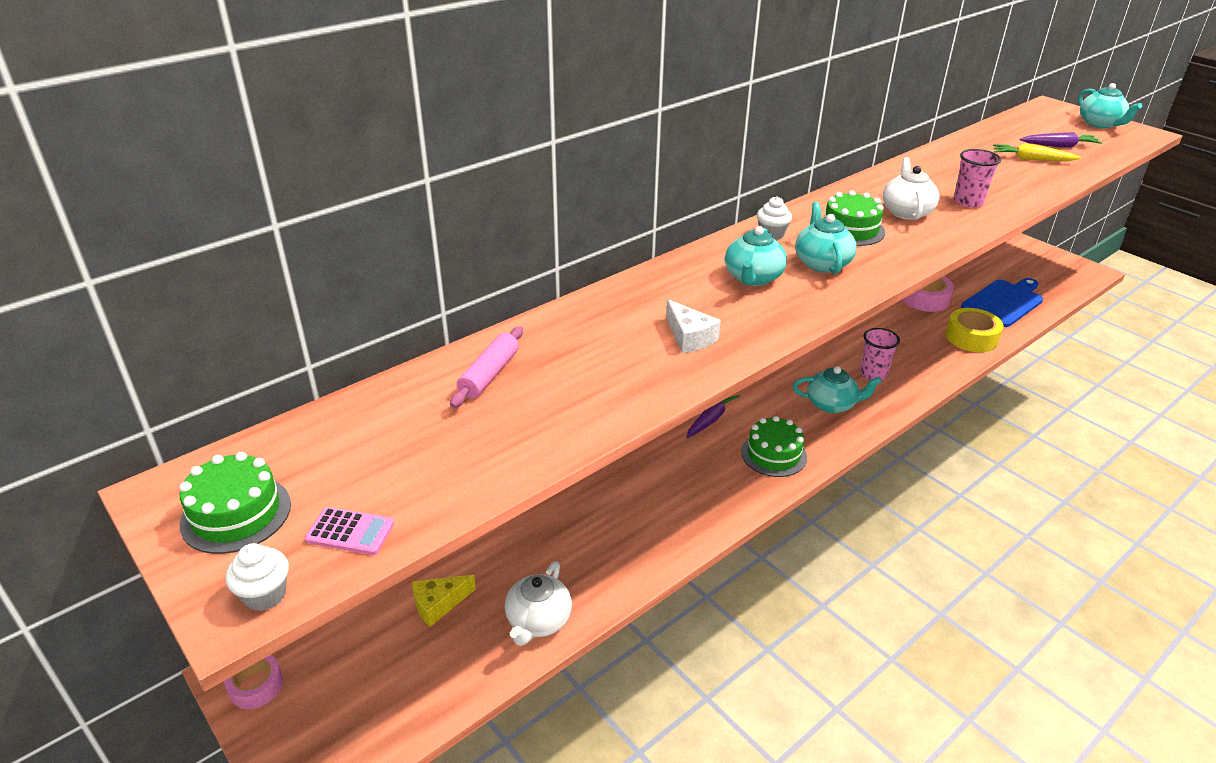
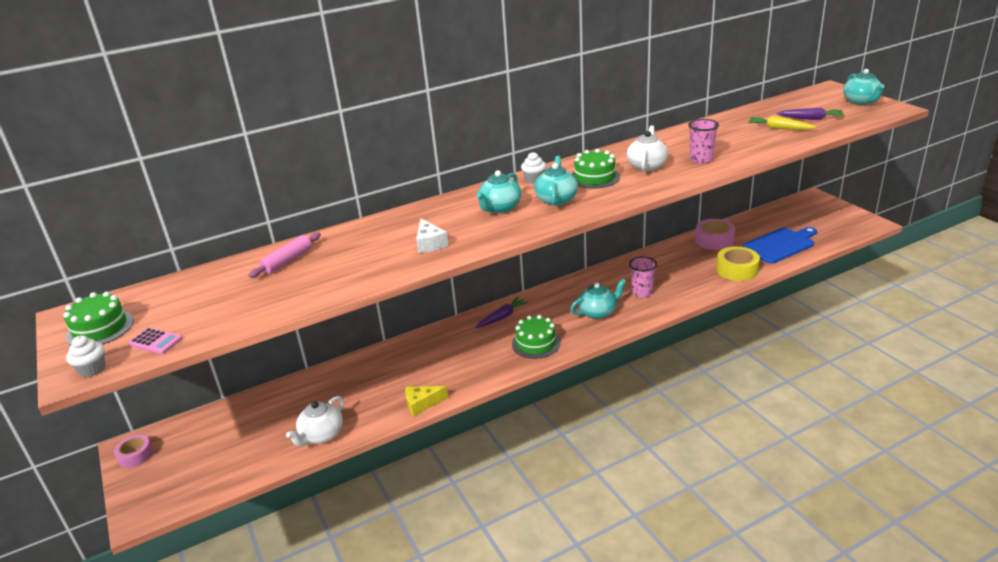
camera: 15 degrees right, 5 degrees down
(438, 604) = (263, 419): yellow cheese -> yellow cheese (422, 404)
(832, 404) = (598, 312): turquoise teapot -> turquoise teapot turned 45 degrees counterclockwise

